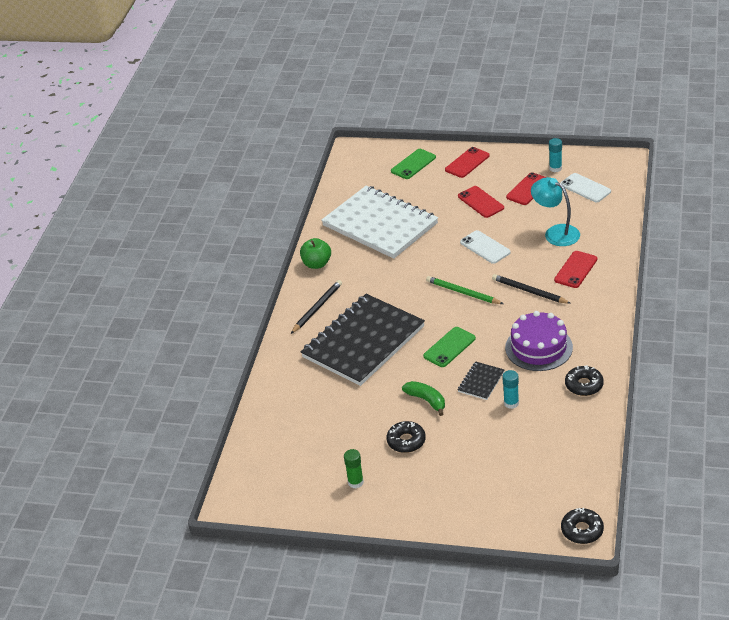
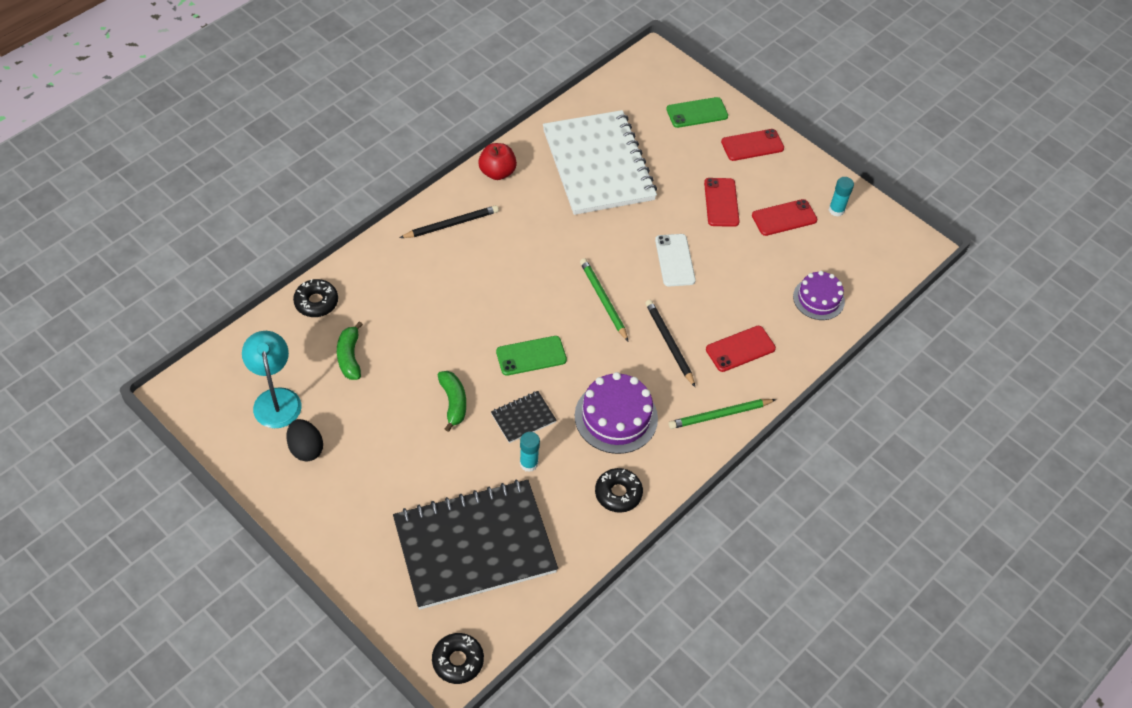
camera: 25 degrees right, 15 degrees up
(317, 264) = (497, 172): green apple -> red apple
(329, 417) = (349, 357): none -> green banana
(355, 482) = (306, 448): green glue stick -> black egg
(363, 342) = (457, 293): black notebook -> black notebook (474, 546)
(406, 441) = (392, 436): black donut -> black donut (316, 302)
(556, 232) = (762, 290): turquoise lamp -> turquoise lamp (276, 399)
(585, 188) = (844, 255): white phone -> none
(594, 218) = (818, 299): none -> purple cake
(601, 310) = (720, 415): none -> green pencil

